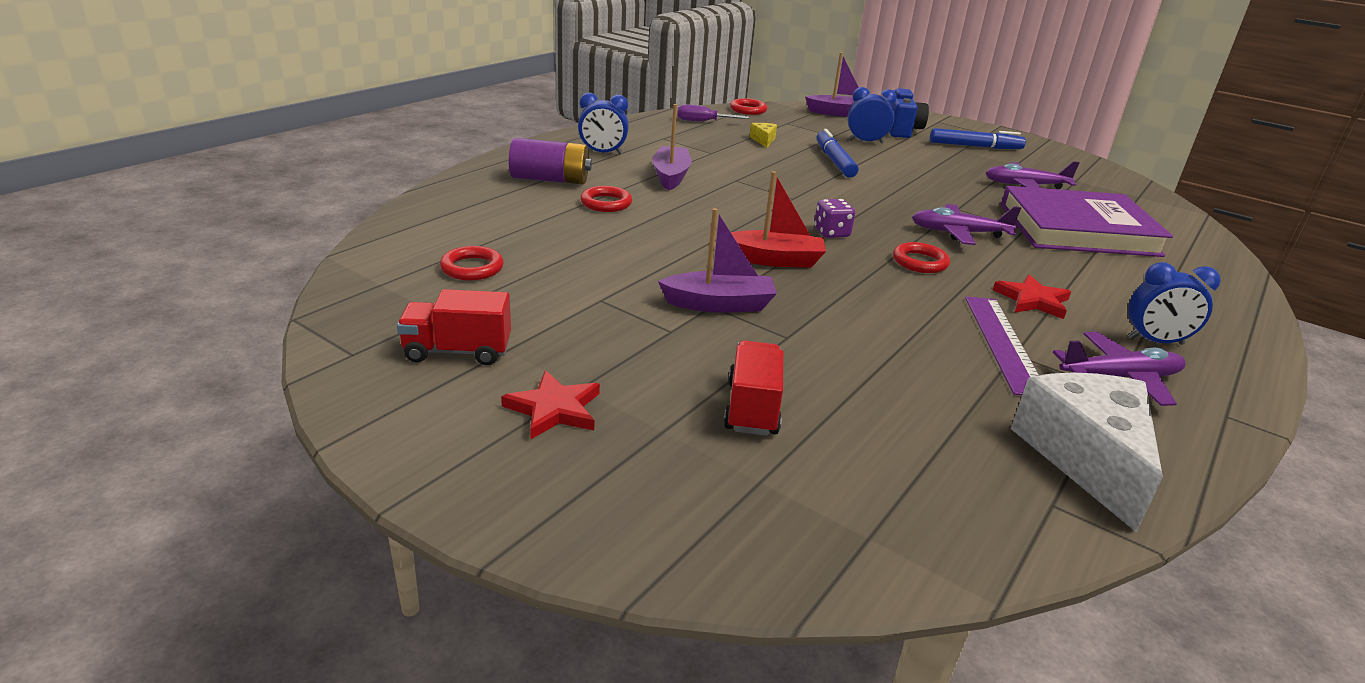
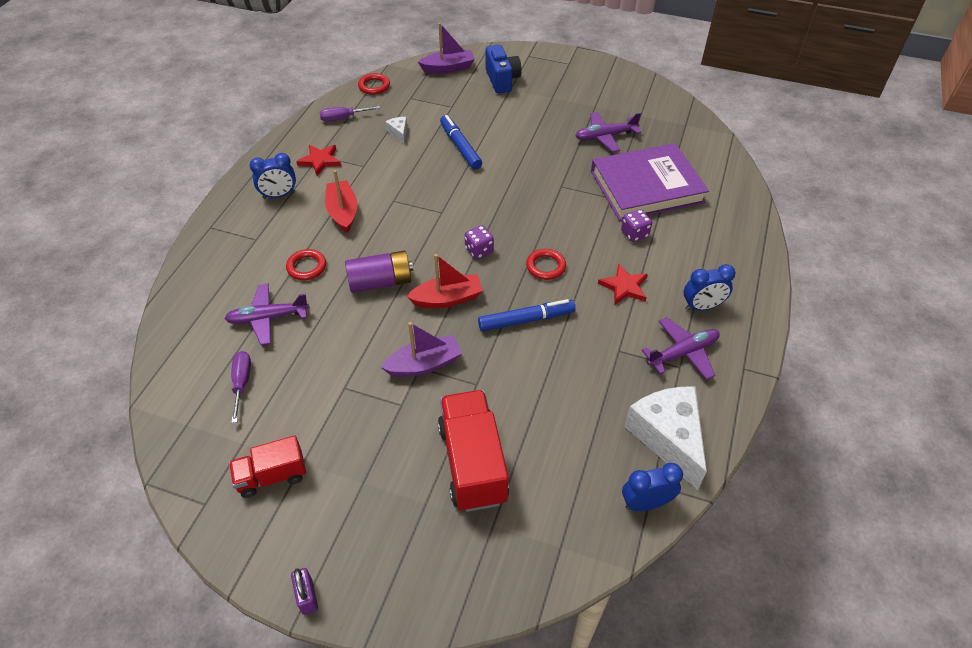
camera: 15 degrees left, 20 degrees up
(429, 481) = (307, 596): none -> purple padlock
(472, 268) = (242, 383): red ring -> purple screwdriver
(550, 179) = (252, 248): purple battery -> purple battery (380, 282)
(554, 409) = (354, 508): red star -> red star (320, 161)
(671, 176) = (343, 212): purple boat -> red boat
(752, 408) = (472, 463): red truck -> red truck, size x1.65
(763, 140) = (399, 133): yellow cheese -> white cheese
(866, 142) = (478, 108): blue clock -> blue clock (646, 503)
(958, 233) = (566, 219): purple plane -> purple plane (267, 318)
(975, 146) = (562, 88): blue marker -> blue marker (526, 320)
(1003, 343) = (611, 342): purple ruler -> none
(1055, 261) = (634, 234): none -> purple dice

